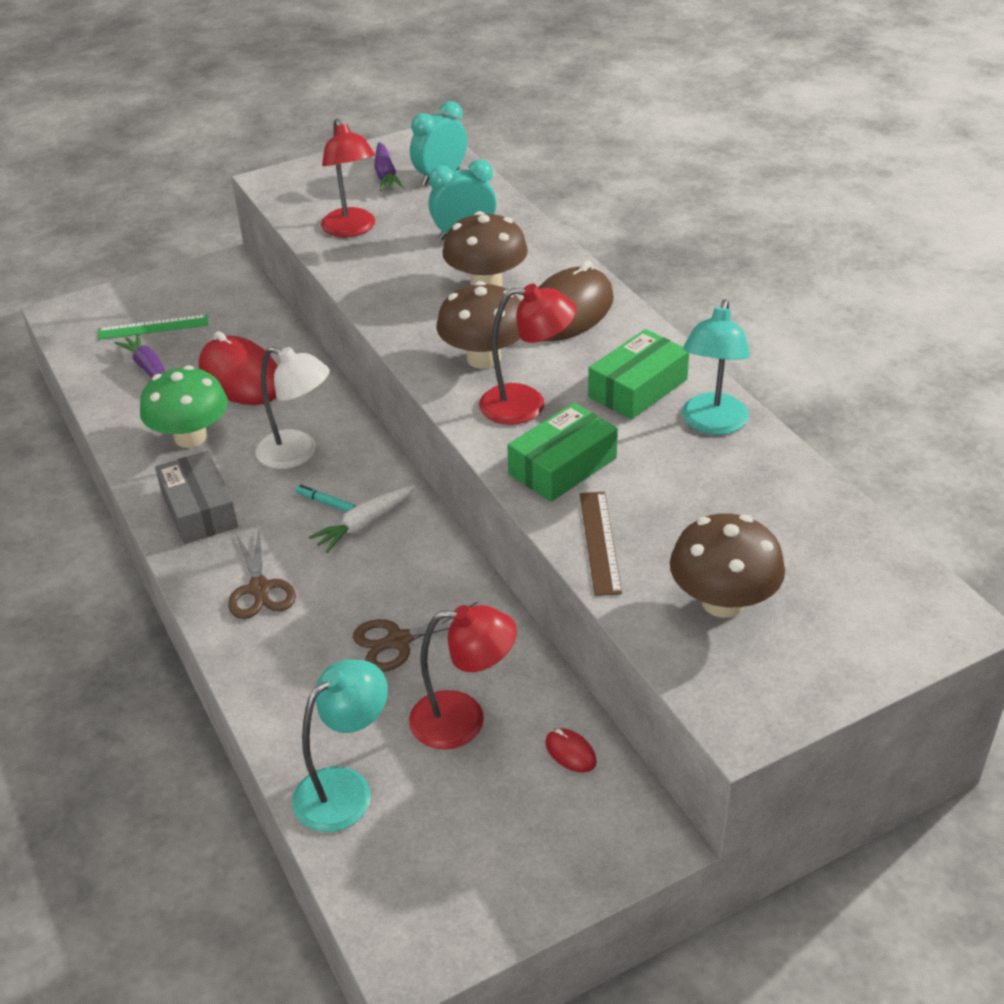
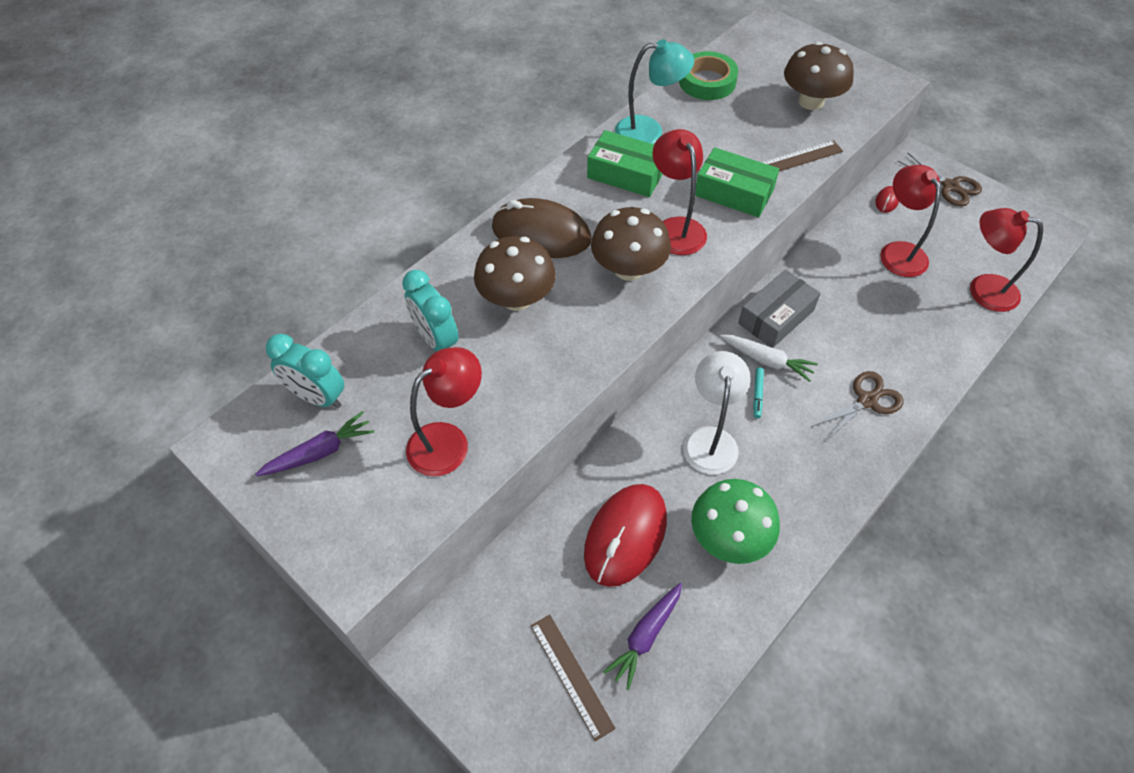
camera: 110 degrees left, 15 degrees up
(153, 327) = (571, 675): green ruler -> brown ruler
(199, 510) = (813, 483): grey box -> grey box (776, 317)
(345, 789) = (983, 289): turquoise lamp -> red lamp
(399, 641) = (860, 302): brown scissors -> brown scissors (950, 186)
(807, 504) = (707, 81): none -> green tape

